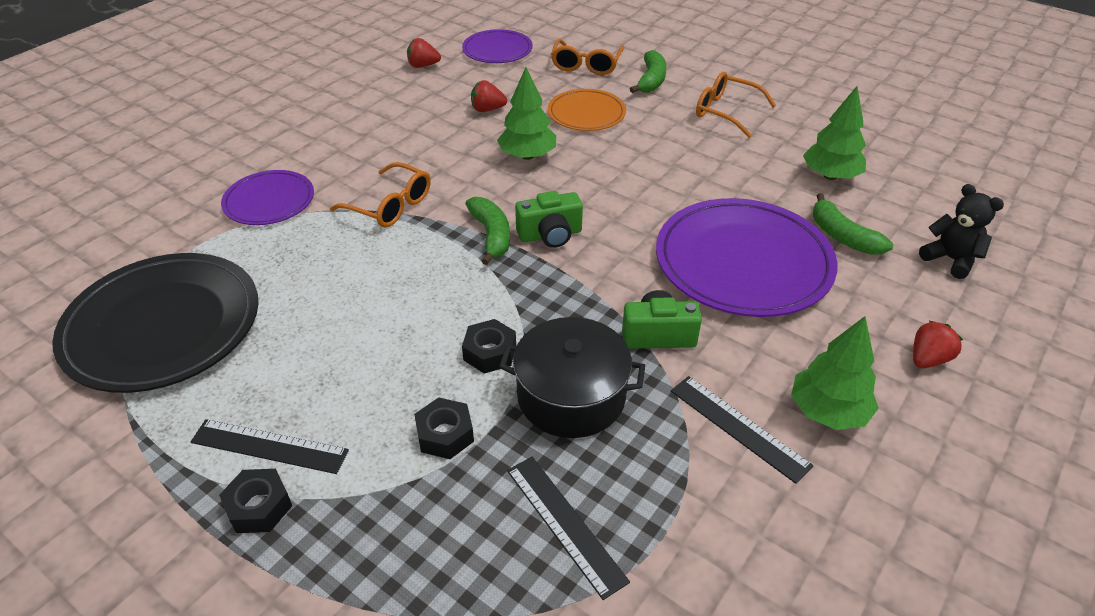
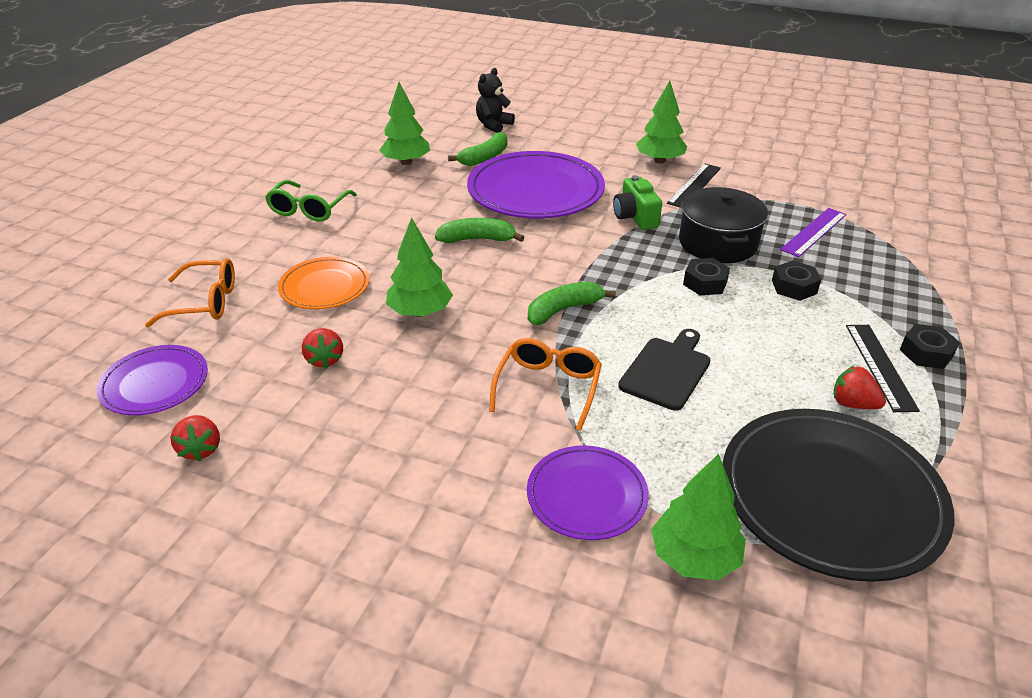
camera: 105 degrees left, 5 degrees down
(180, 236) = (694, 558): none -> green tree
(367, 278) = (667, 370): none -> black cutting board
(550, 235) = (546, 278): green camera -> none
(565, 524) = (814, 232): black ruler -> purple ruler
(651, 80) = (244, 255): green banana -> green banana (477, 239)
(725, 111) = (309, 209): orange glasses -> green glasses
(928, 359) = (594, 134): red strawberry -> red strawberry (852, 404)

